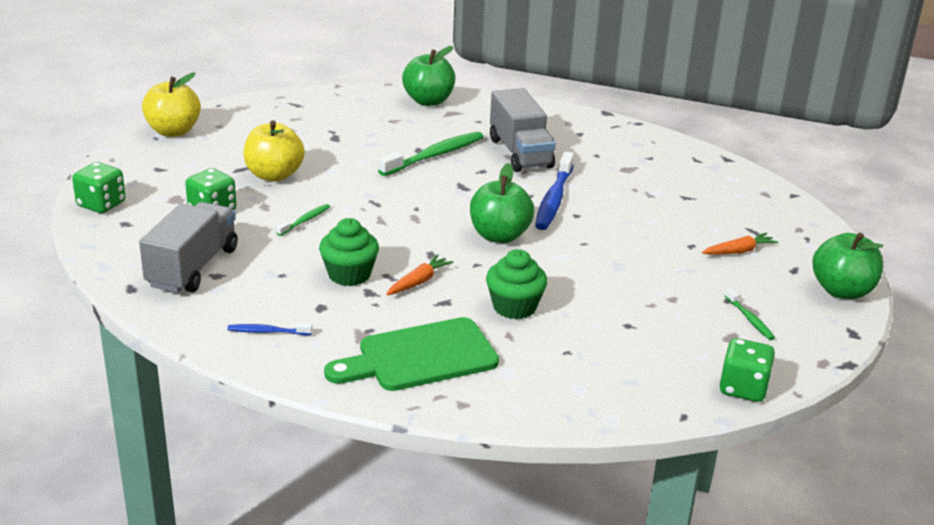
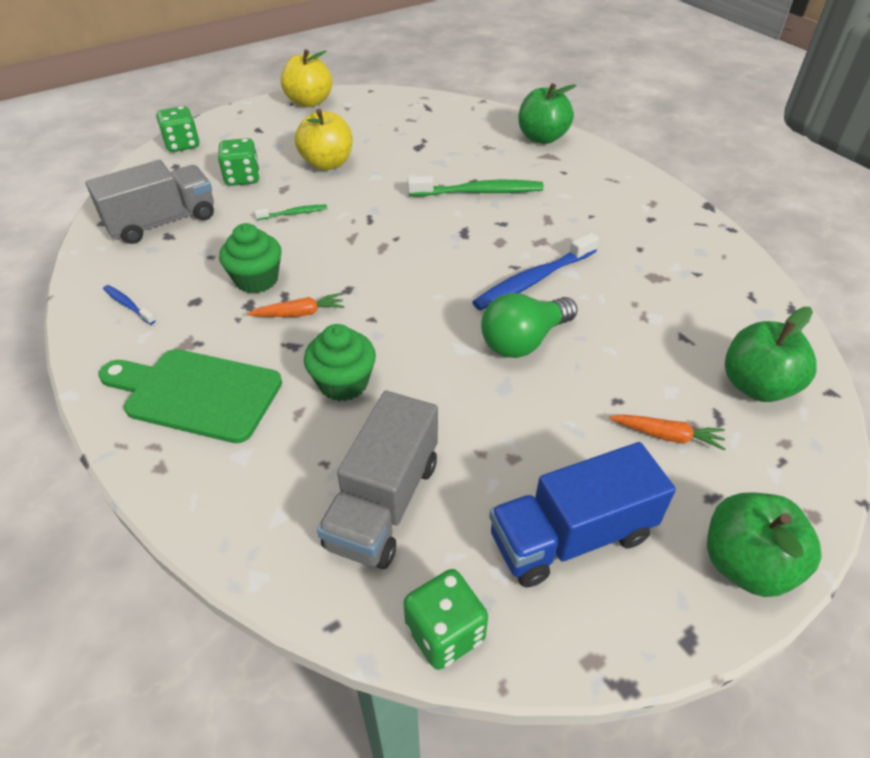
camera: 40 degrees right, 15 degrees up
(499, 236) = (430, 298): green apple -> green apple (756, 386)
(520, 153) = (562, 218): grey truck -> grey truck (383, 503)
(596, 236) = (523, 341): none -> green light bulb
(749, 319) = (571, 536): green toothbrush -> blue truck

